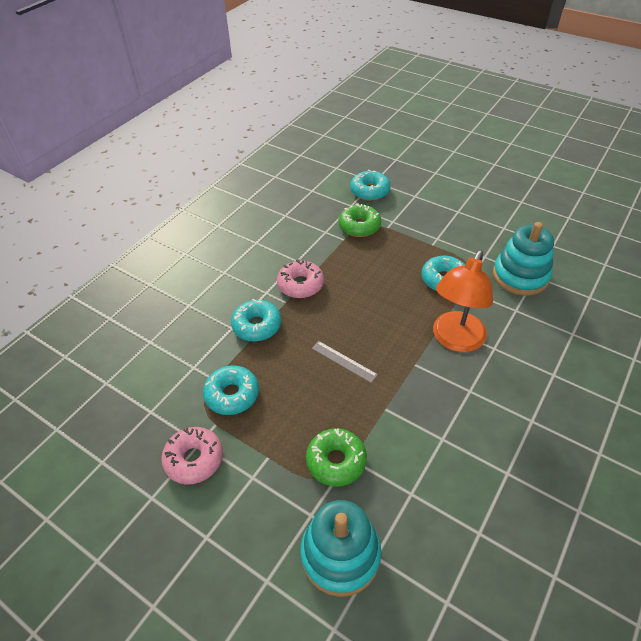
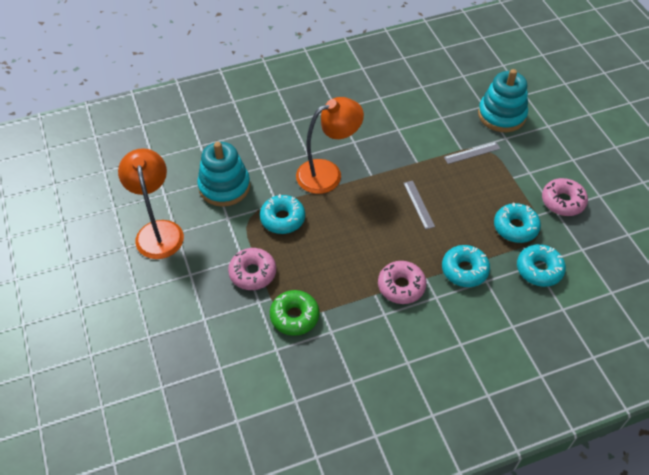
camera: 145 degrees left, 5 degrees up
(336, 461) = (472, 153): green donut -> grey ruler
(370, 191) = (239, 356): turquoise donut -> turquoise donut (539, 269)
(418, 234) = (252, 273): none -> pink donut
(517, 221) = (158, 231): none -> orange lamp

